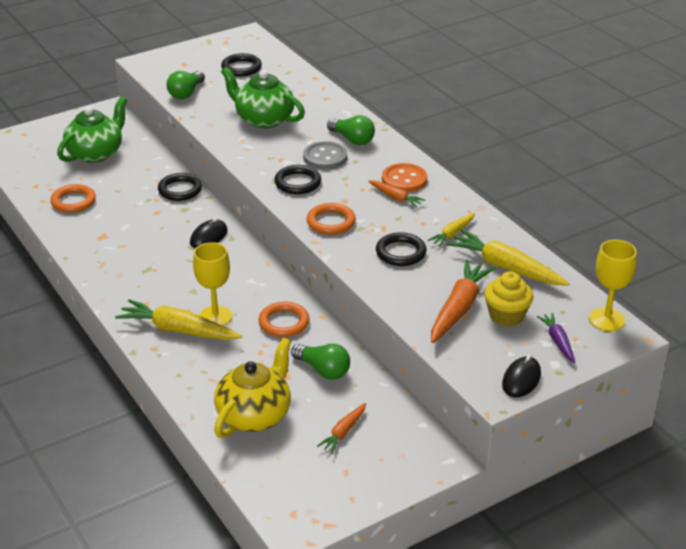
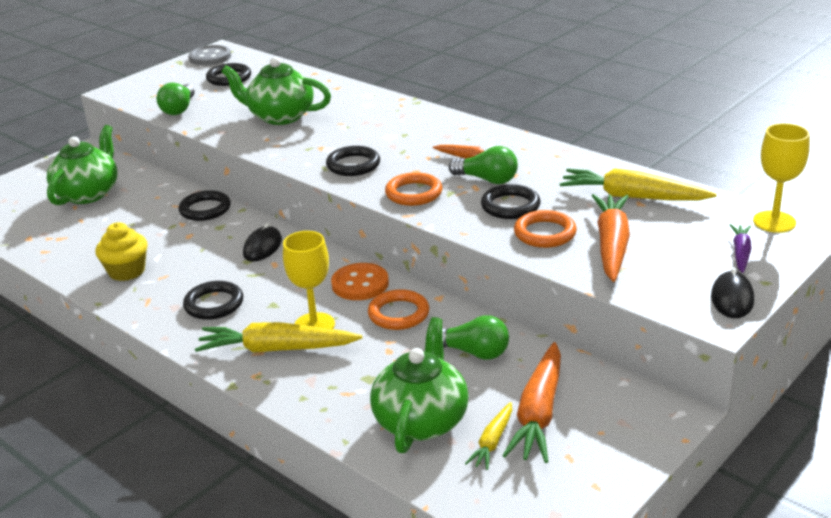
camera: 15 degrees left, 5 degrees down
(73, 201) = (82, 244): orange ring -> orange ring (545, 233)
(149, 279) = (214, 304): none -> black ring
(255, 415) = (421, 420): yellow teapot -> green teapot
(325, 157) = (369, 137): grey button -> grey button (210, 57)
(343, 432) = (538, 413): orange carrot -> orange carrot, size x1.86
(352, 139) = (388, 117): green light bulb -> green light bulb (487, 180)
(404, 180) = (468, 141): orange button -> orange button (360, 284)
(452, 234) = (553, 178): yellow carrot -> yellow carrot (492, 442)
(506, 316) = (668, 241): yellow cupcake -> yellow cupcake (127, 271)
(558, 341) = (741, 253): purple carrot -> purple carrot turned 45 degrees clockwise

